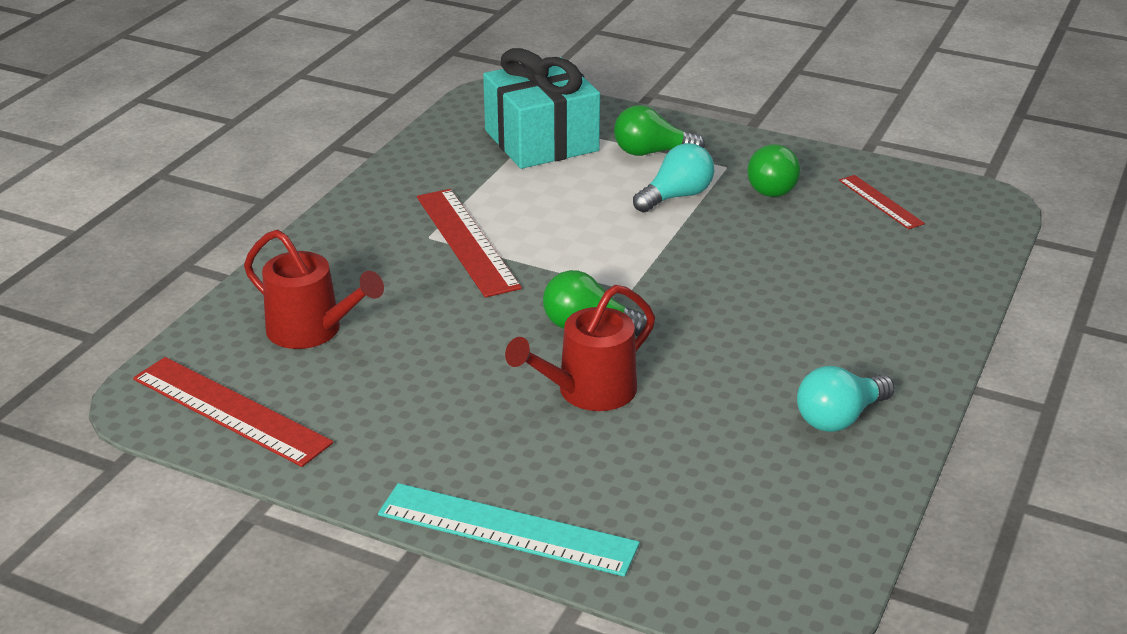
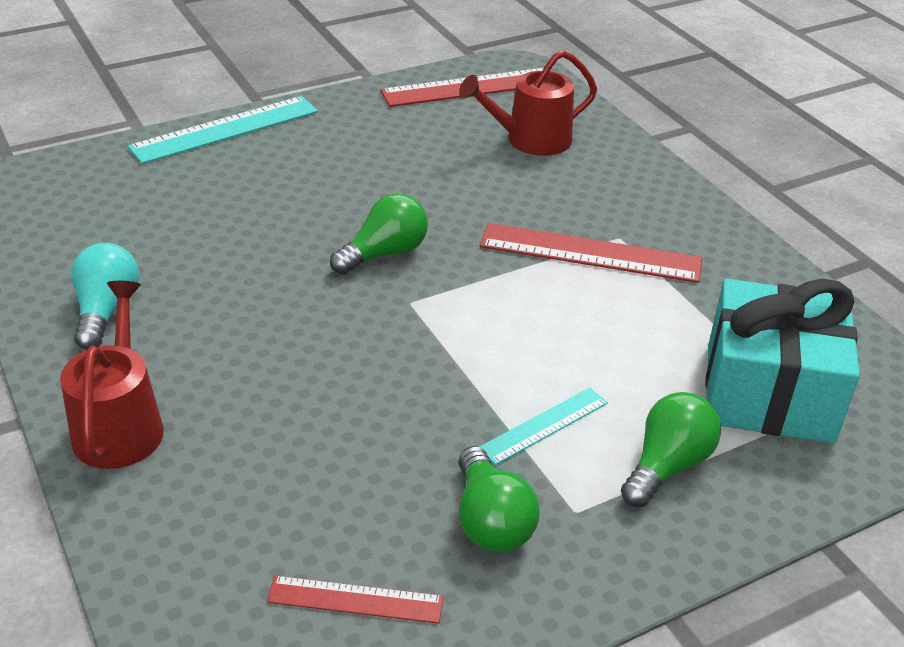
camera: 125 degrees right, 5 degrees up
(589, 391) = (306, 216): red watering can -> red watering can (120, 425)
(676, 196) = (544, 425): turquoise light bulb -> turquoise ruler
(772, 186) = (491, 521): green light bulb -> green light bulb turned 150 degrees counterclockwise

